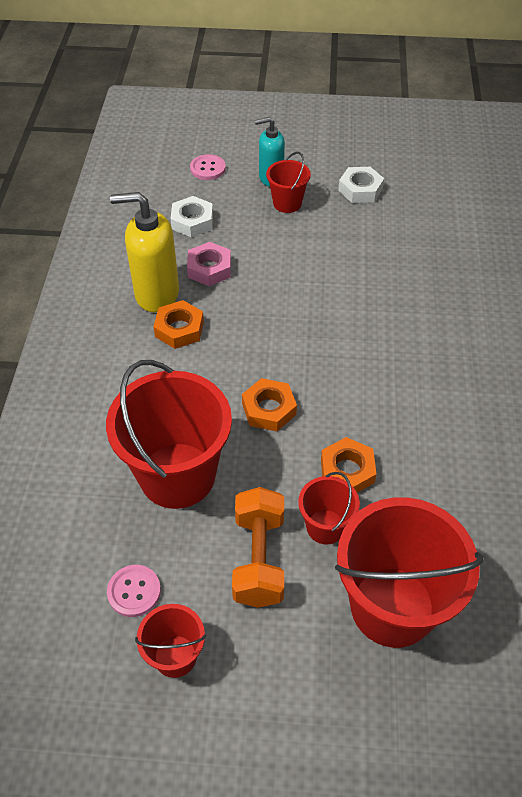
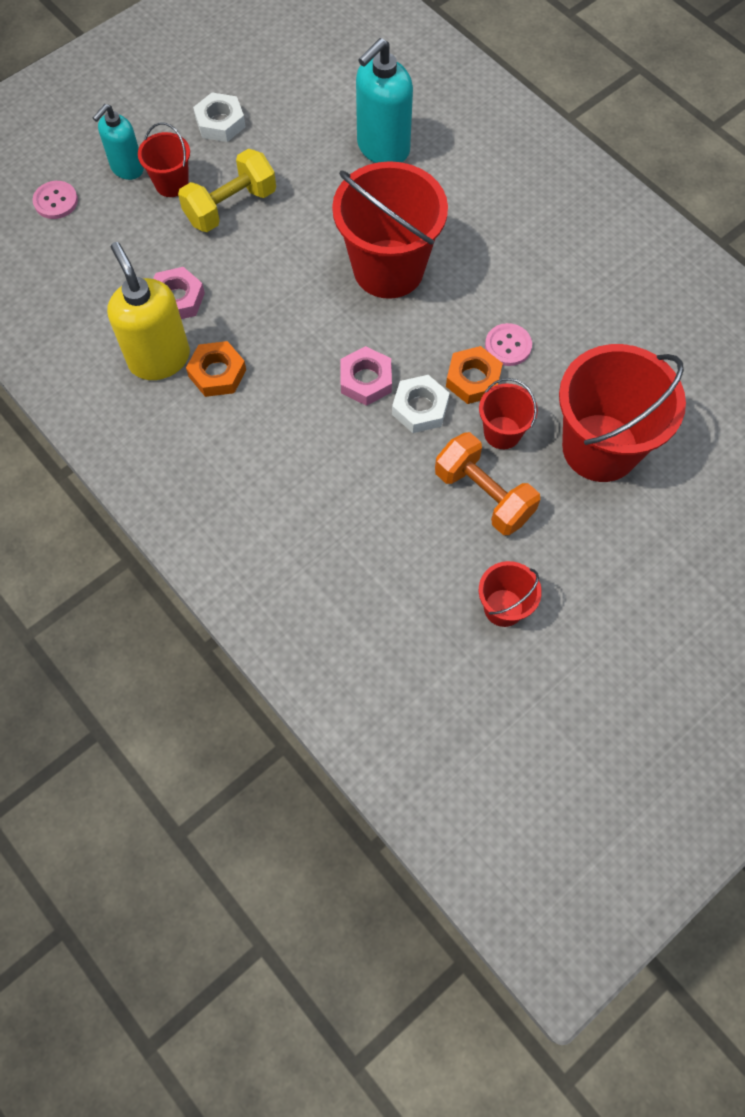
camera: 45 degrees left, 15 degrees up
(134, 591) = (427, 595): pink button -> pink button (508, 346)
(156, 294) = (159, 358): yellow soap dispenser -> yellow soap dispenser turned 105 degrees clockwise
(177, 475) = (358, 489): red bucket -> red bucket (388, 269)
(192, 221) = (107, 266): white nut -> white nut (420, 408)
(269, 409) = (366, 380): orange nut -> pink nut
(308, 240) = (230, 207): none -> yellow dumbbell
(456, 274) = (383, 148): none -> turquoise soap dispenser

